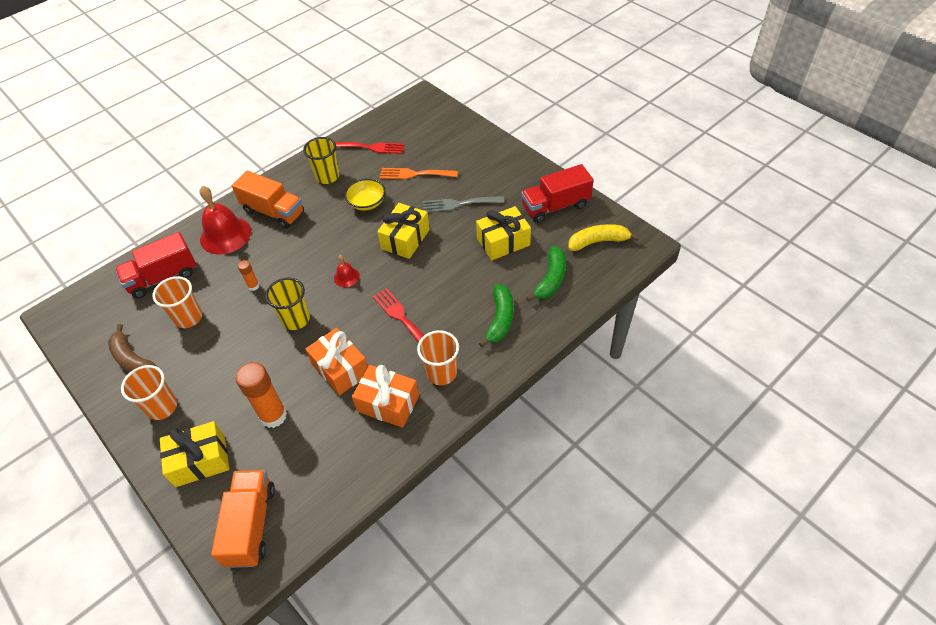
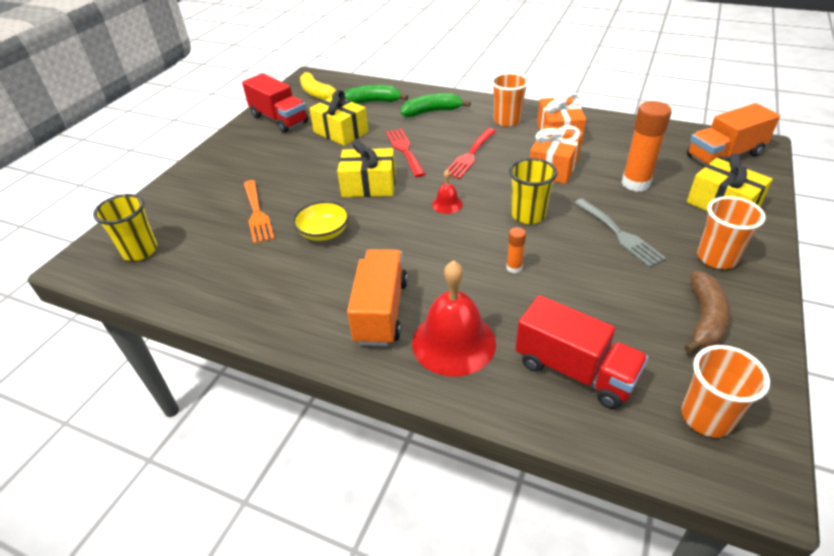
camera: 115 degrees left, 10 degrees down
(188, 318) = (605, 301): orange cup -> orange cup (706, 417)
(327, 176) = (286, 288): yellow cup -> yellow cup (140, 251)
(370, 147) = (210, 270): red fork -> red fork (404, 150)
(459, 204) = (298, 169): grey fork -> grey fork (619, 234)

